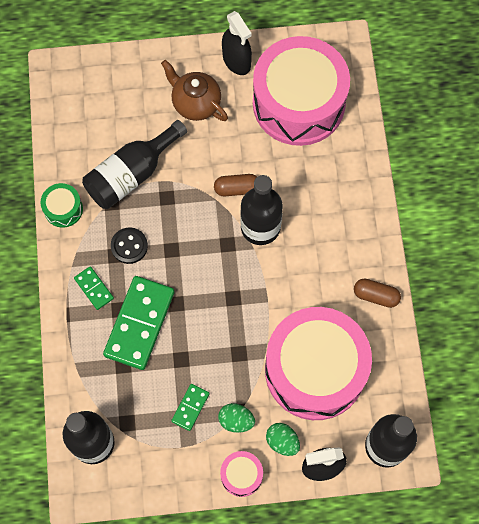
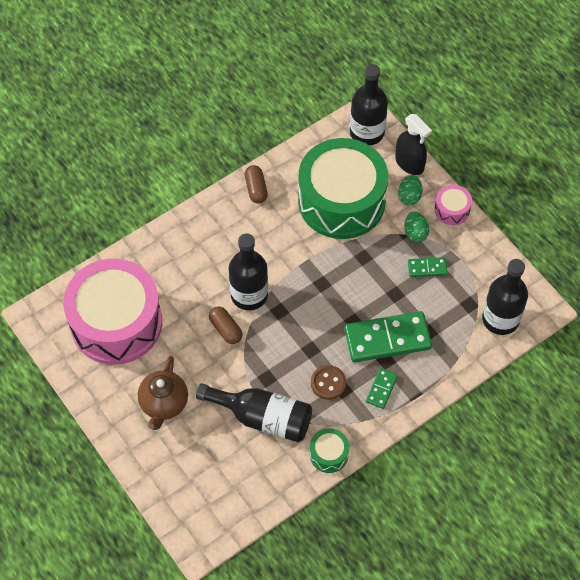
camera: 120 degrees left, 10 degrees down
(129, 246) = (328, 383): black button -> brown button
(236, 61) = (102, 393): black spray bottle -> none
(315, 370) = (341, 201): pink drum -> green drum

